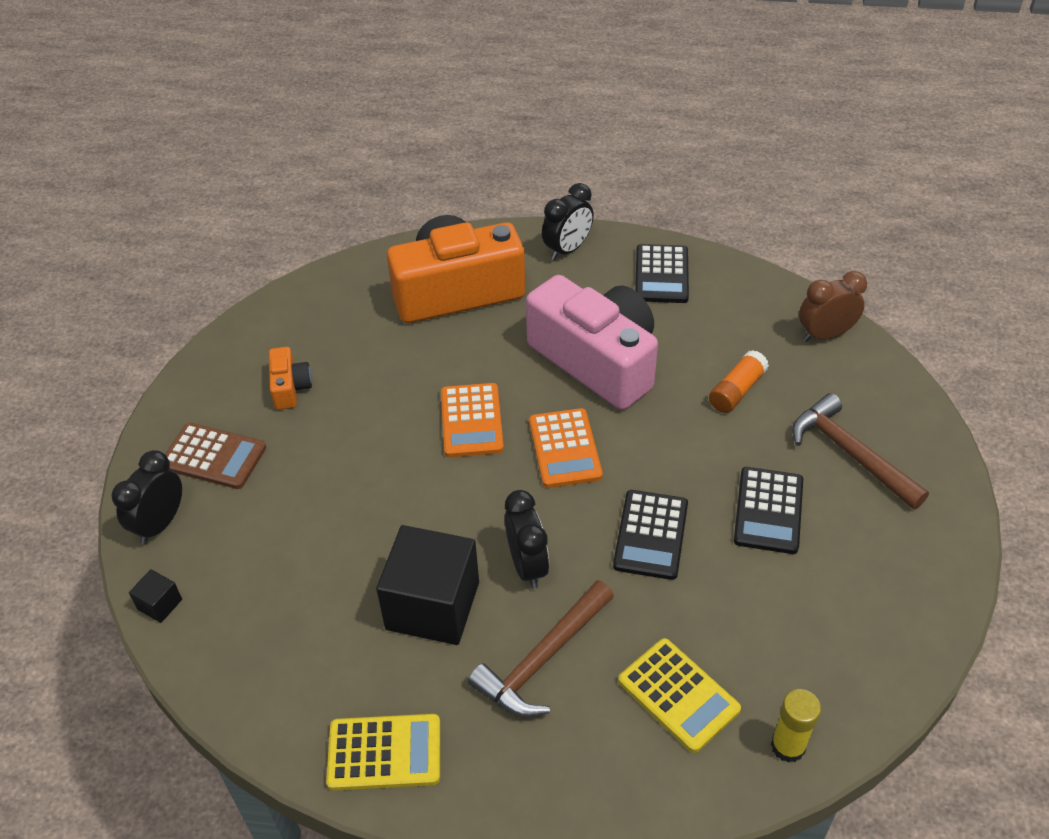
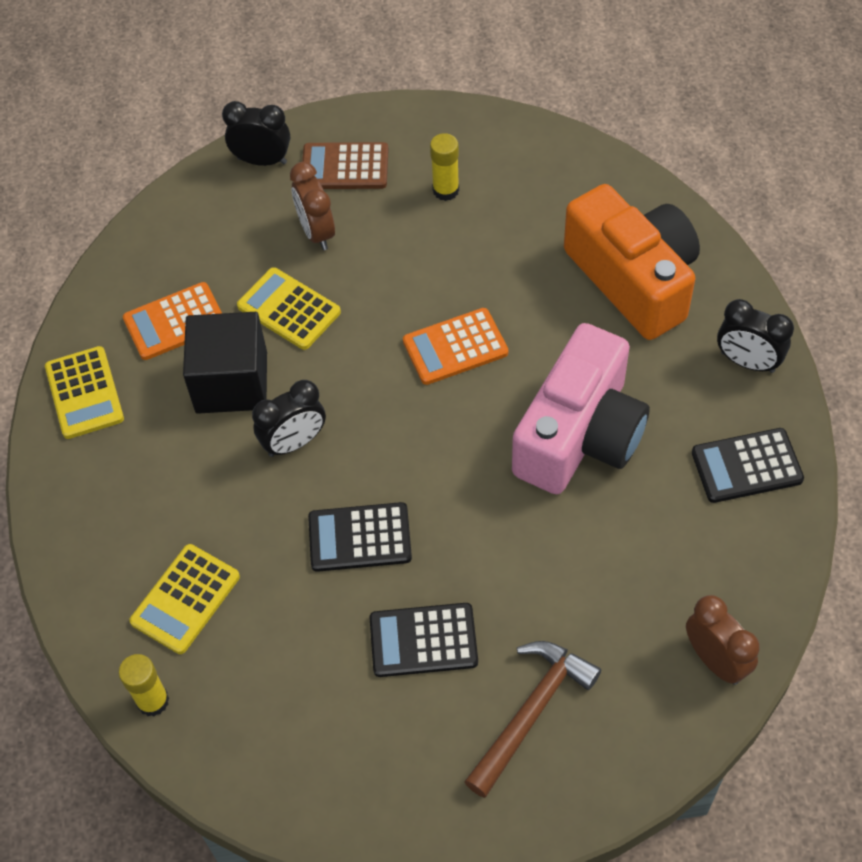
camera: 75 degrees right, 10 degrees up
(160, 604) = (184, 194): black cube -> none
(214, 457) = (345, 167): brown calculator -> brown calculator turned 90 degrees clockwise
(282, 496) = (316, 232): none -> brown clock
(290, 388) = (446, 190): orange camera -> yellow glue stick
(366, 538) = (289, 309): none -> yellow calculator
(542, 659) = (197, 482): brown hammer -> none
(565, 448) = (446, 436): orange calculator -> orange calculator (175, 322)
(737, 390) = (586, 580): orange glue stick -> none

